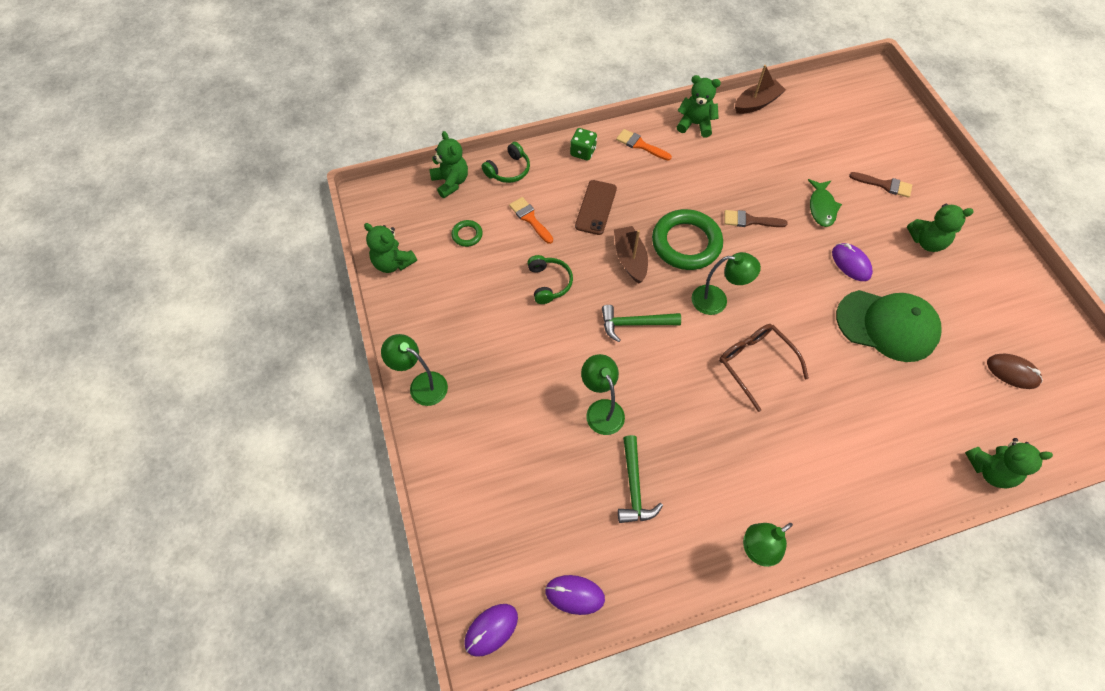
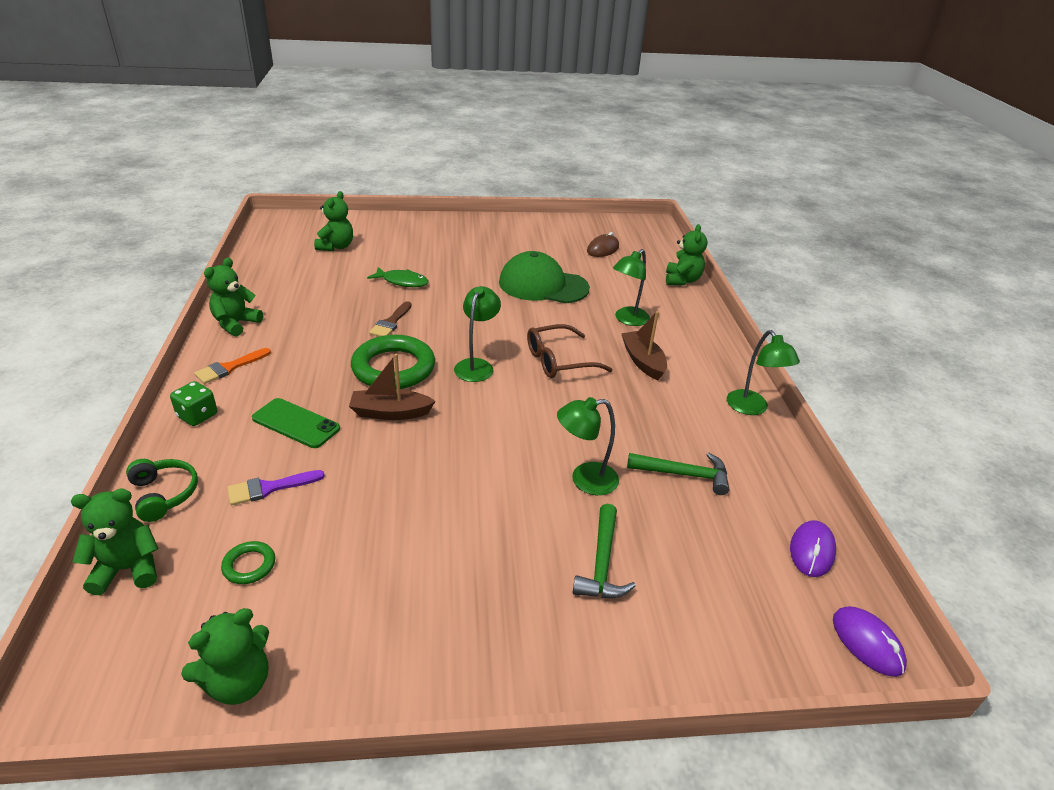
camera: 80 degrees left, 25 degrees down
(421, 384) = (497, 672): green lamp -> green lamp (627, 320)
(530, 219) = (270, 488): orange brush -> purple brush
(549, 283) = (387, 490): green headphones -> none
(596, 207) = (296, 423): brown phone -> green phone
(634, 324) = (481, 429): green hammer -> green hammer (602, 563)
(757, 103) = (245, 281): brown boat -> brown boat (643, 361)
(851, 263) = (472, 284): purple mouse -> none
(884, 185) = (399, 248): brown brush -> none
(887, 325) = (543, 285): green cap -> green cap turned 105 degrees counterclockwise
(926, 242) = (469, 247): green teddy bear -> green teddy bear (336, 247)

